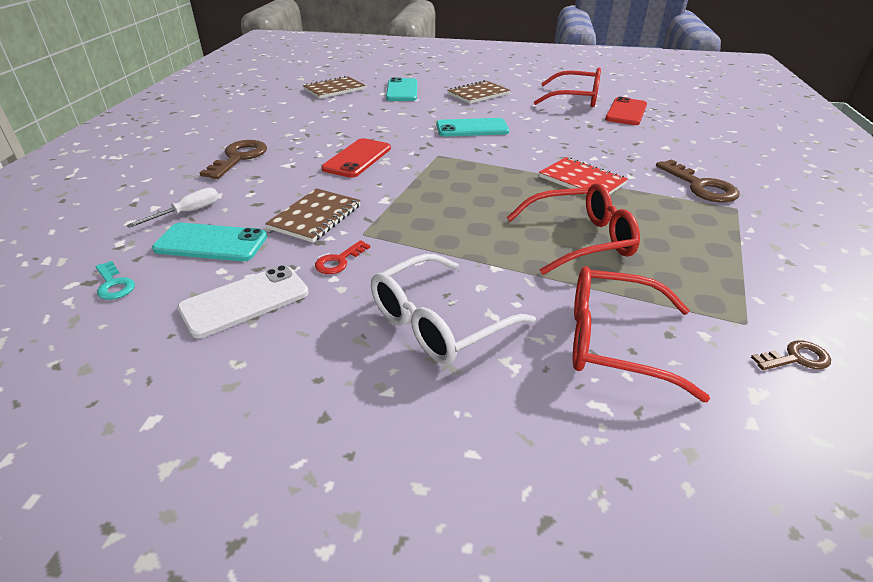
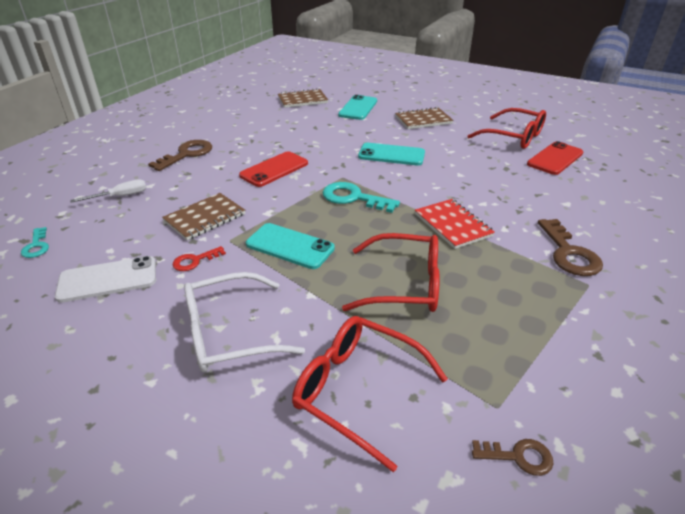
camera: 20 degrees right, 0 degrees up
(211, 243) = (118, 225): turquoise phone -> turquoise phone (290, 246)
(465, 172) = (353, 198): none -> turquoise key

